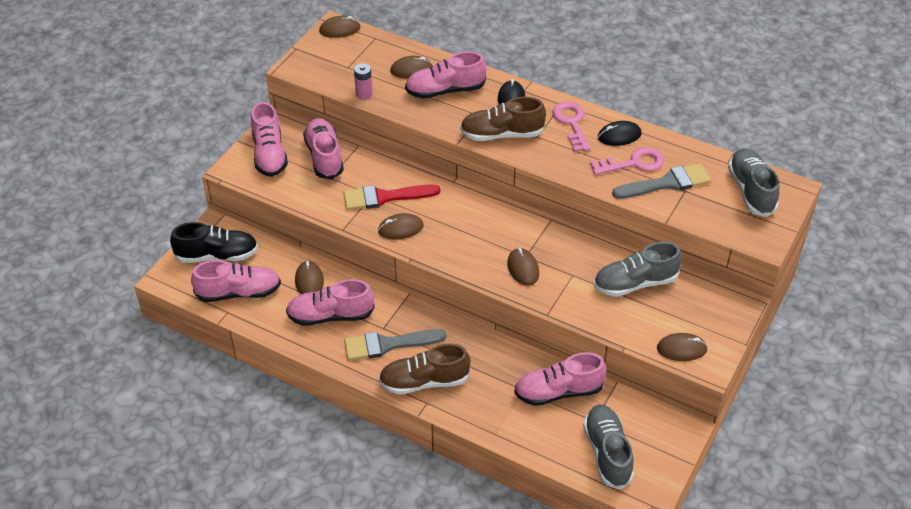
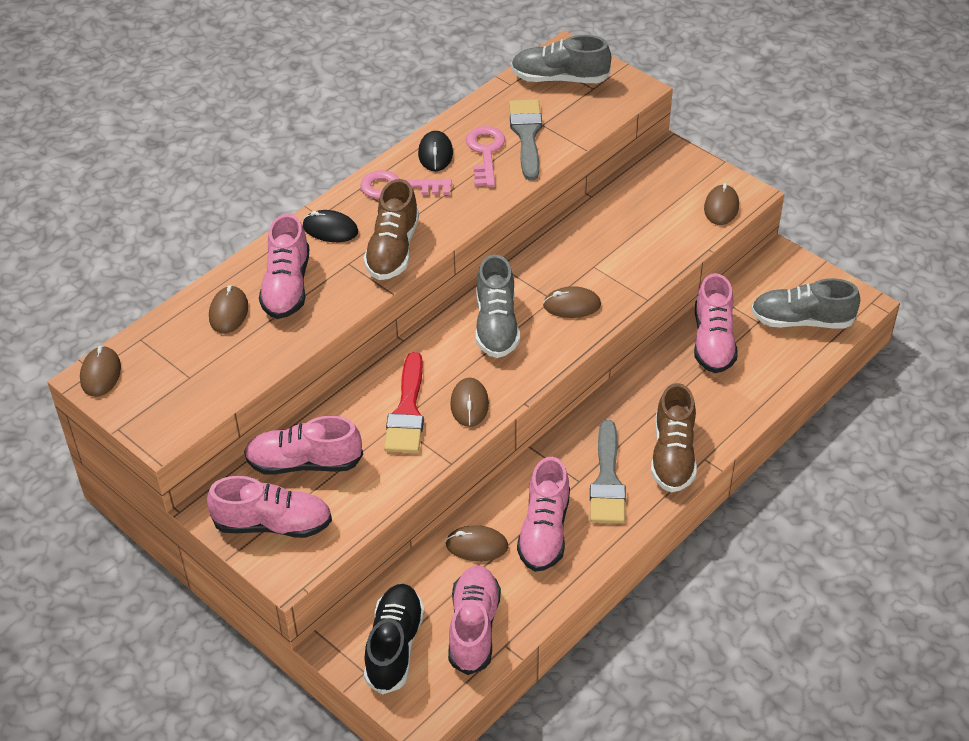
camera: 75 degrees left, 0 degrees up
(364, 94) = (256, 368): pink battery -> none
(635, 283) = (620, 220): grey shoe -> grey shoe (496, 325)

